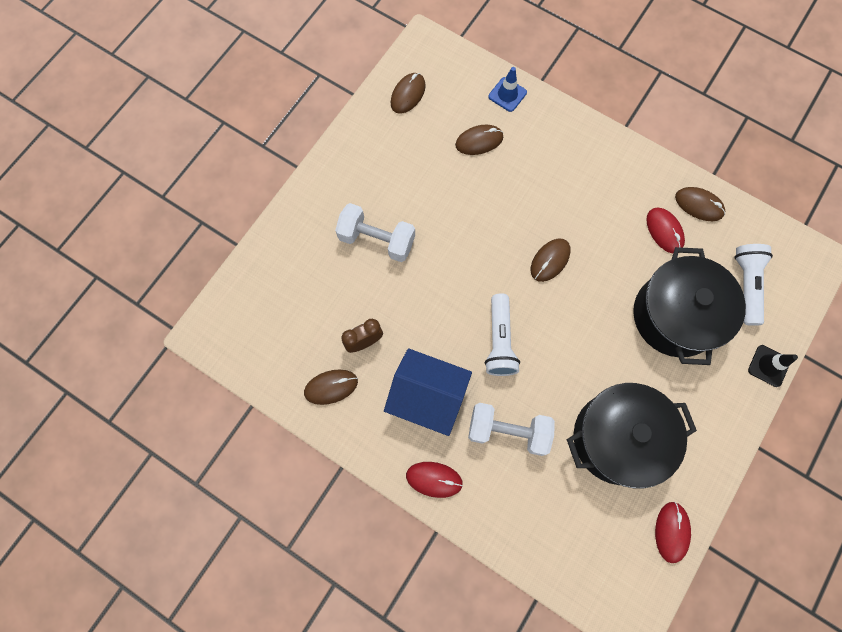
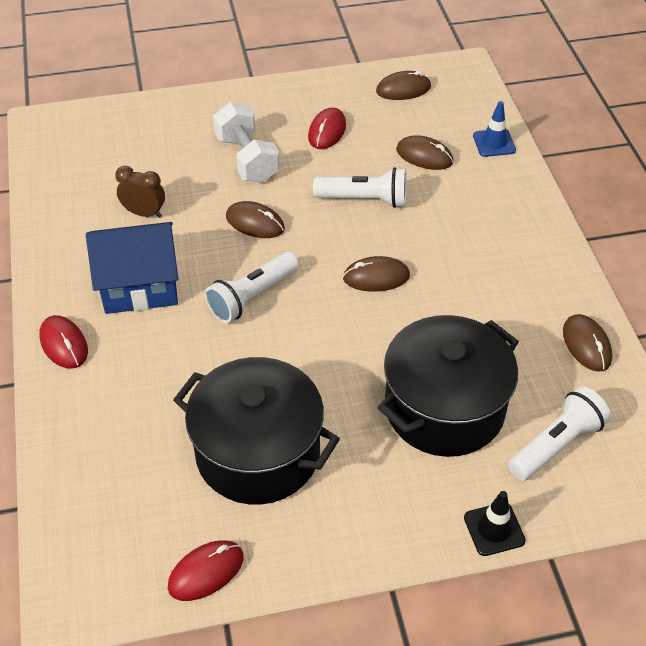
camera: 45 degrees right, 25 degrees down
(331, 387) = (78, 221): brown mouse -> brown mouse (255, 223)
(427, 396) = (140, 286): blue house -> blue house turned 75 degrees counterclockwise
(482, 208) = (364, 199): none -> white flashlight
(508, 431) = (169, 363): white dumbbell -> none
(664, 231) = (521, 338): red mouse -> red mouse (327, 131)

